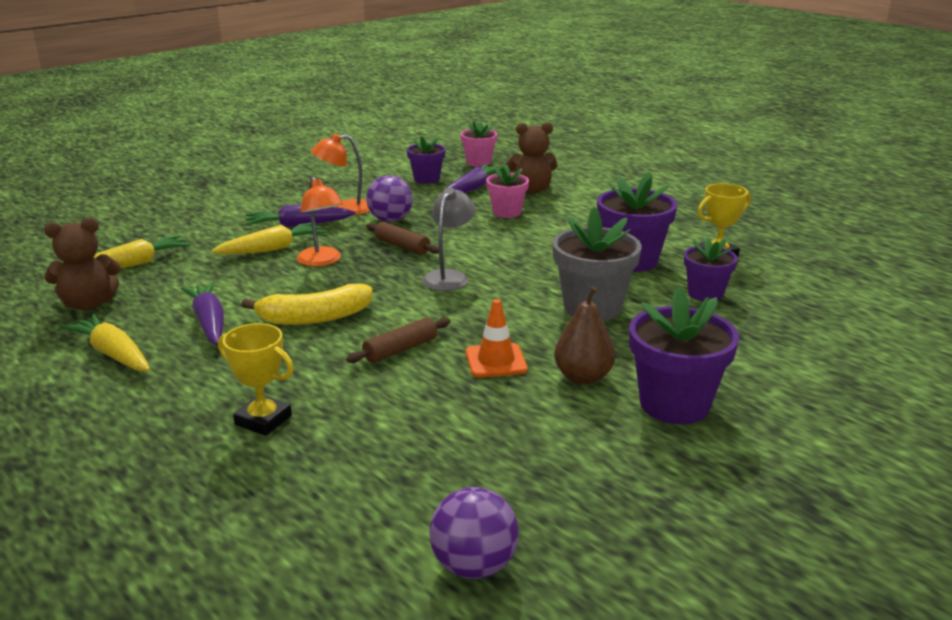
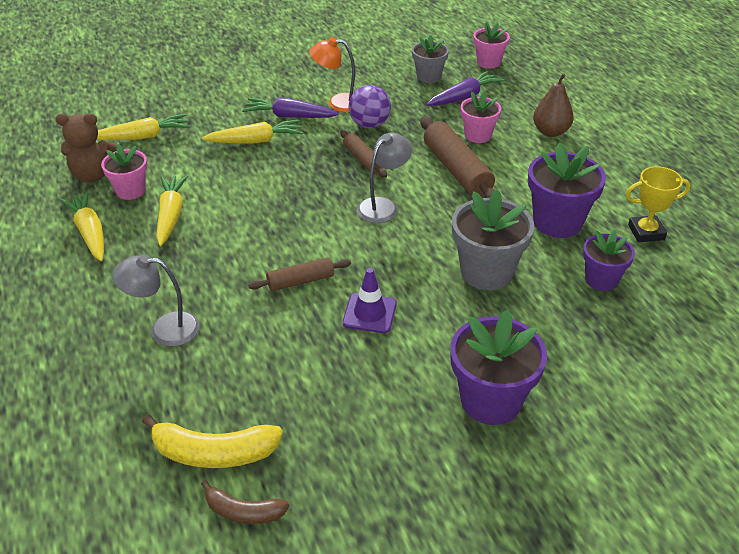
camera: 20 degrees right, 15 degrees up
(145, 310) = (130, 191): none -> pink flower pot
(209, 322) = (171, 216): purple carrot -> yellow carrot
(263, 420) = (164, 329): yellow trophy -> grey lamp
(315, 318) = (251, 229): yellow banana -> yellow banana (214, 453)
(322, 261) = (288, 164): orange lamp -> none
(426, 179) = (428, 77): purple flower pot -> grey flower pot
(474, 566) = (243, 512): purple ball -> brown banana
(496, 361) = (369, 313): orange traffic cone -> purple traffic cone
(505, 239) = (457, 170): none -> brown rolling pin
(531, 190) = (517, 109): brown teddy bear -> none
(583, 377) = (431, 350): brown pear -> brown pear (550, 132)

